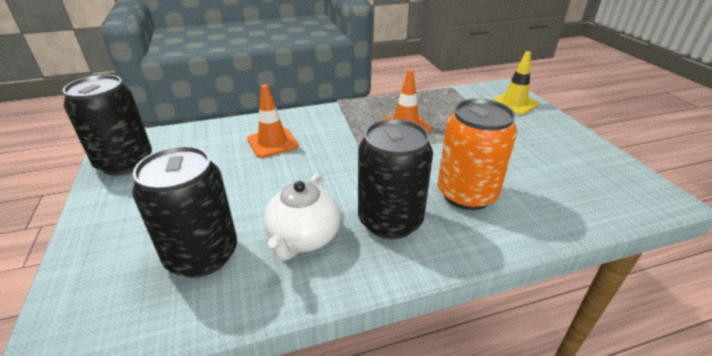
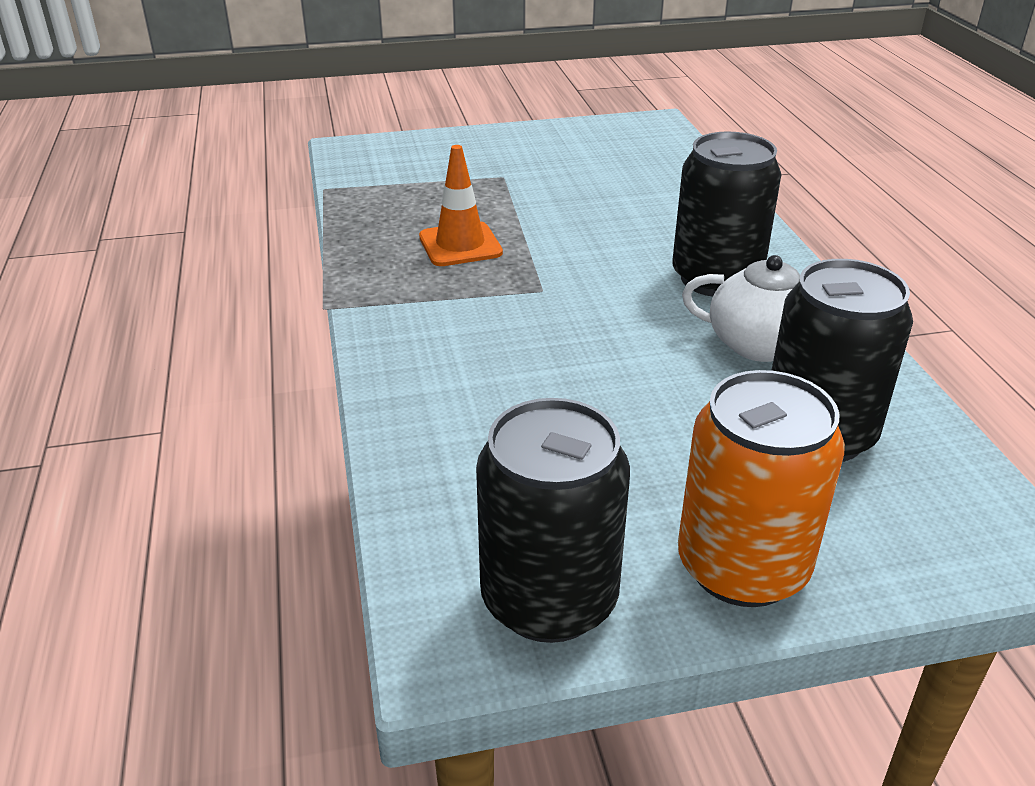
camera: 85 degrees left, 0 degrees up
(272, 143) = (493, 384): orange traffic cone -> none
(466, 194) = (655, 222): orange can -> orange can (742, 567)
(514, 103) = (411, 151): yellow traffic cone -> none

